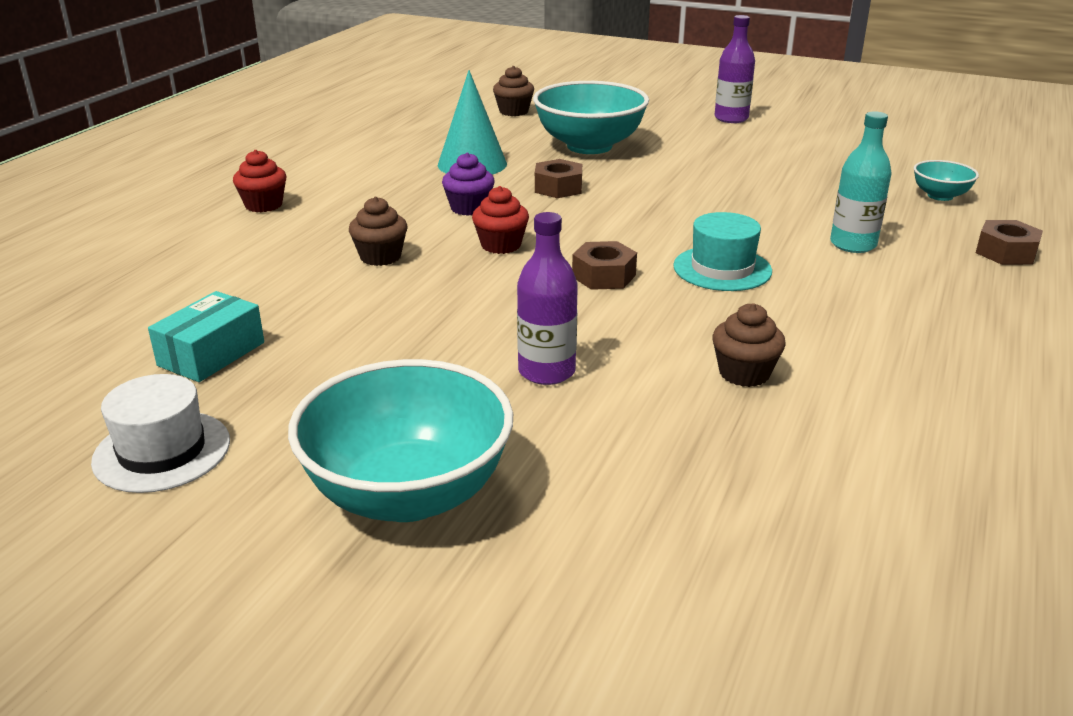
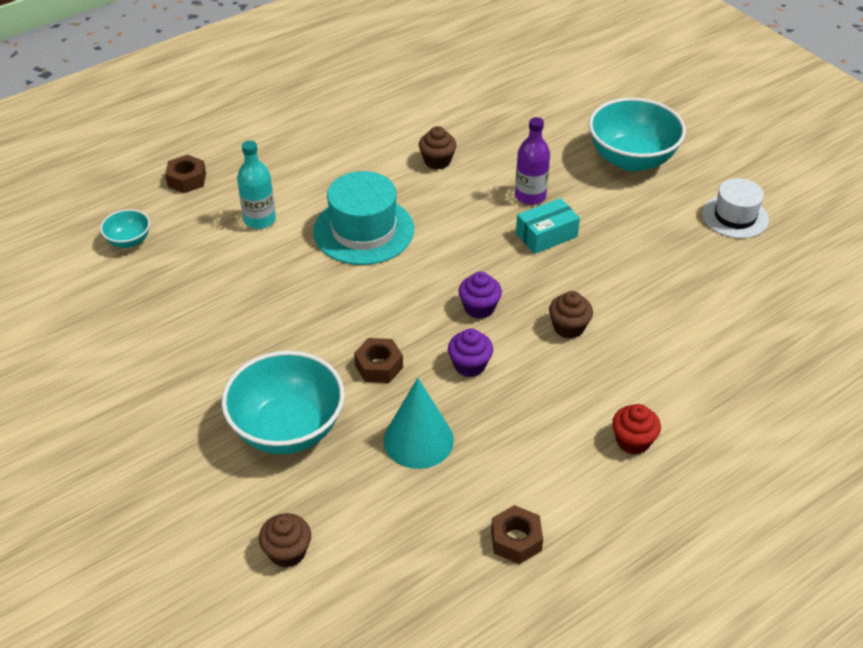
camera: 150 degrees left, 15 degrees up
(211, 354) = (703, 273): turquoise box -> turquoise box (546, 235)
(501, 245) = (479, 308): red cupcake -> purple cupcake
(604, 276) = (439, 251): brown nut -> brown nut (516, 540)
(722, 269) = (363, 230): turquoise hat -> turquoise hat, size x1.52
(731, 118) = (99, 427): purple bottle -> none

